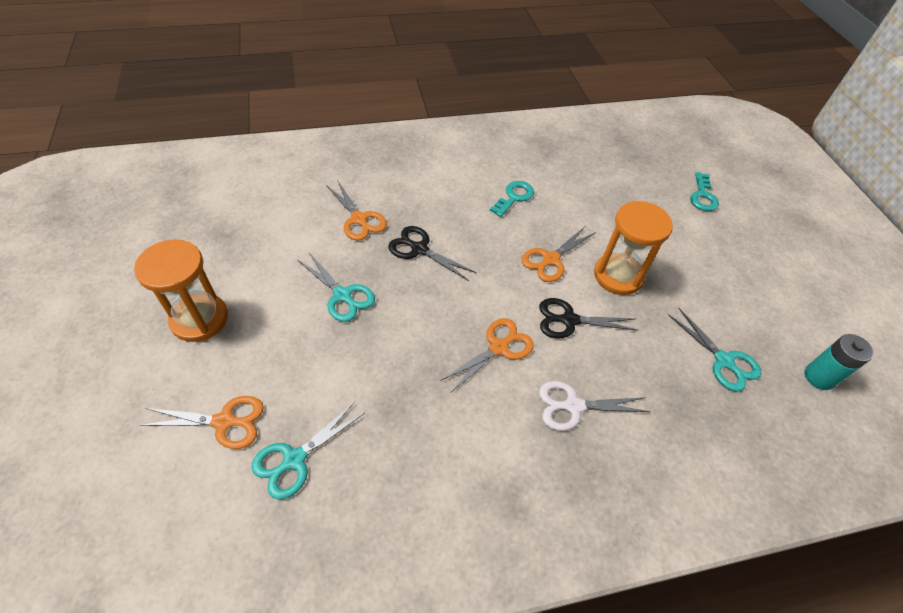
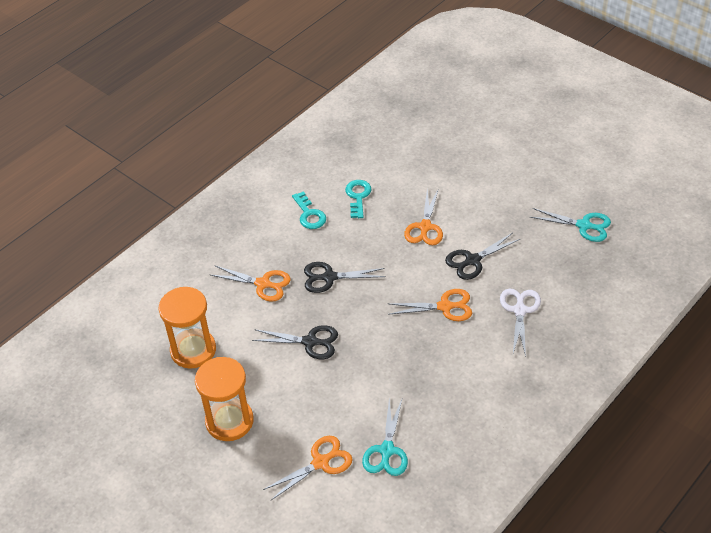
camera: 30 degrees left, 5 degrees down
(342, 295) = (310, 342): turquoise scissors -> black scissors
(498, 348) = (445, 307): orange scissors -> orange scissors turned 75 degrees clockwise
(573, 406) = (520, 311): white scissors -> white scissors turned 135 degrees clockwise
(618, 276) = (478, 210): orange hourglass -> orange hourglass (193, 350)
(702, 196) = (486, 114): turquoise key -> turquoise key (309, 214)
(819, 377) = (643, 200): turquoise battery -> none

